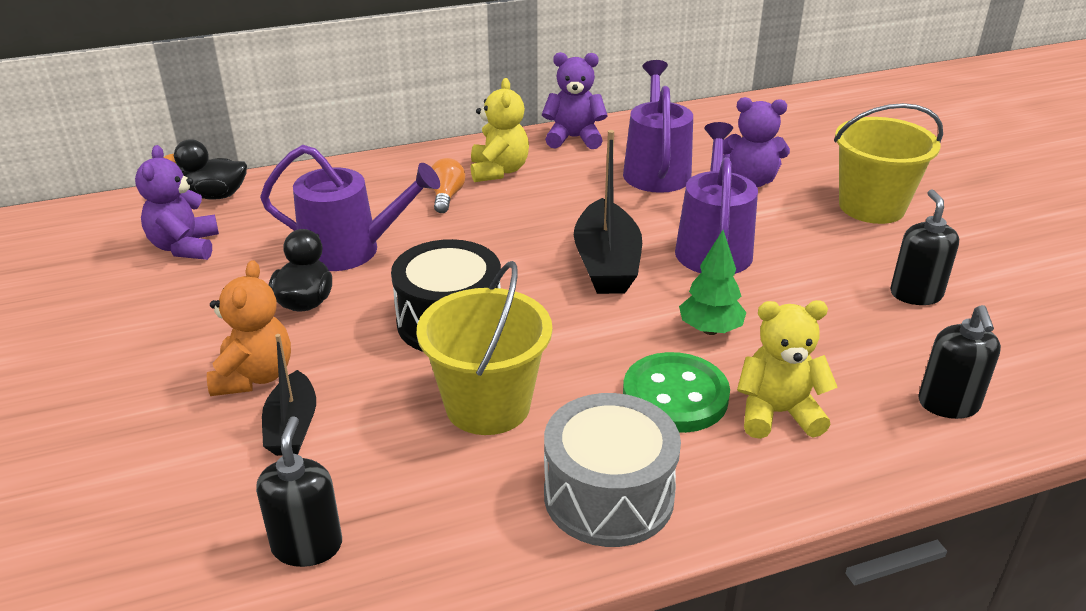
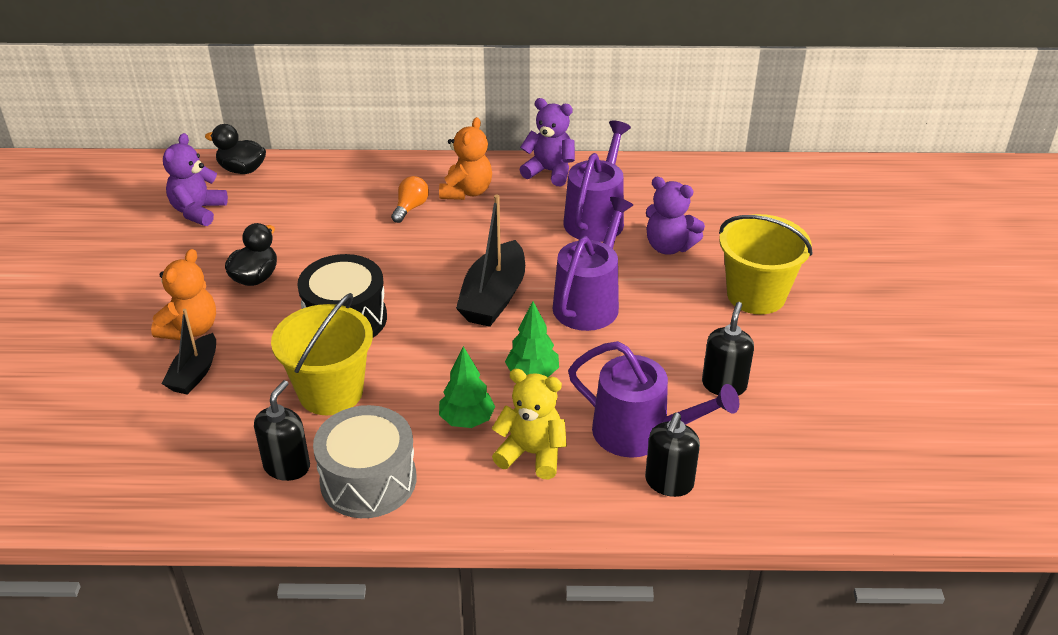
camera: 20 degrees right, 5 degrees up
(307, 545) = (159, 458): black soap dispenser -> black soap dispenser (287, 466)
(350, 250) = (311, 240): purple watering can -> purple watering can (640, 433)
(499, 171) = (466, 192): yellow teddy bear -> orange teddy bear
(675, 396) = (467, 420): green button -> green tree

